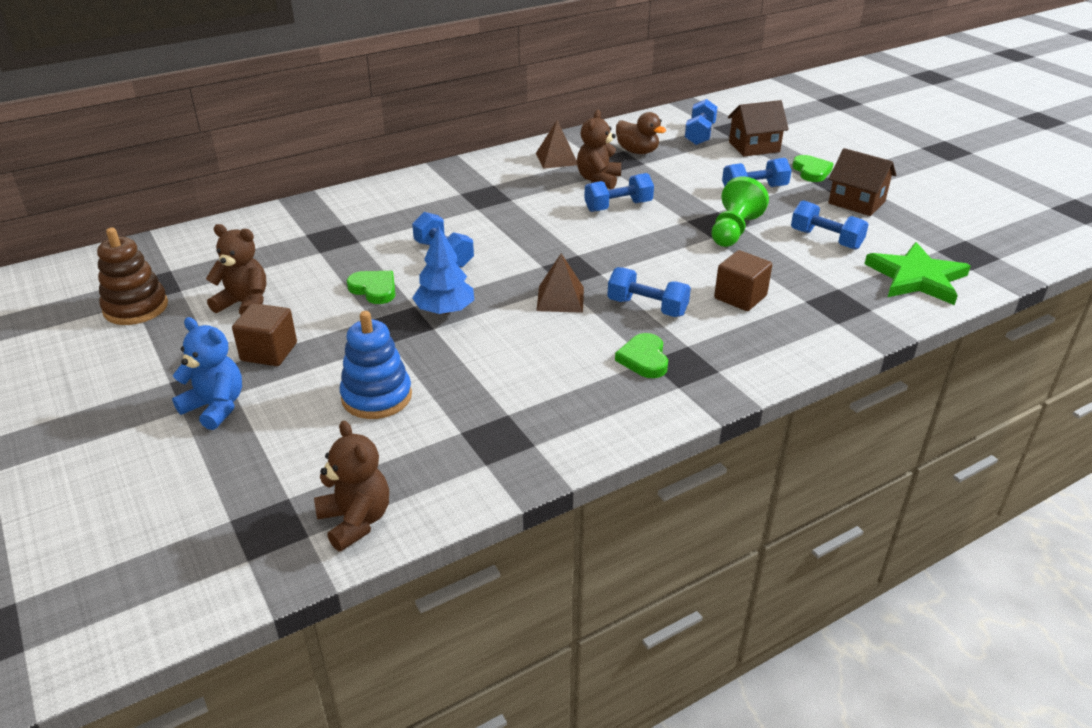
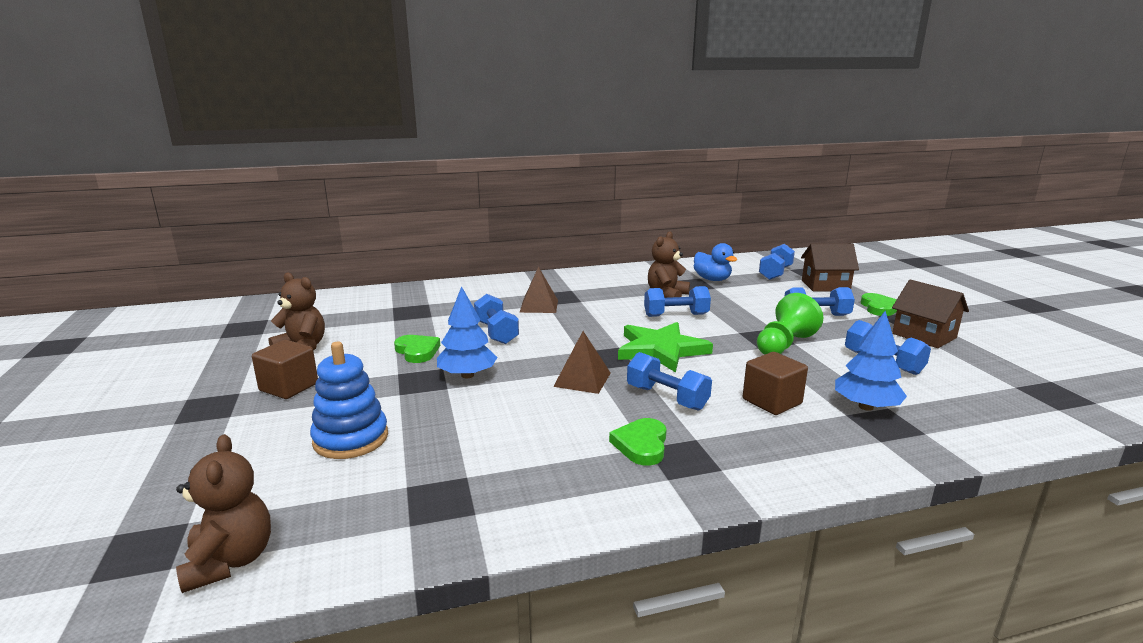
camera: 15 degrees right, 15 degrees down
(136, 308) = (216, 341): brown stacking toy -> none
(215, 407) = (203, 425): blue teddy bear -> none
(556, 159) = (637, 278): brown pyramid -> brown pyramid (539, 306)
(637, 151) = (712, 279): brown duck -> blue duck
(820, 290) = (865, 407): none -> blue tree
(917, 278) = (987, 409): green star -> green star (661, 350)

